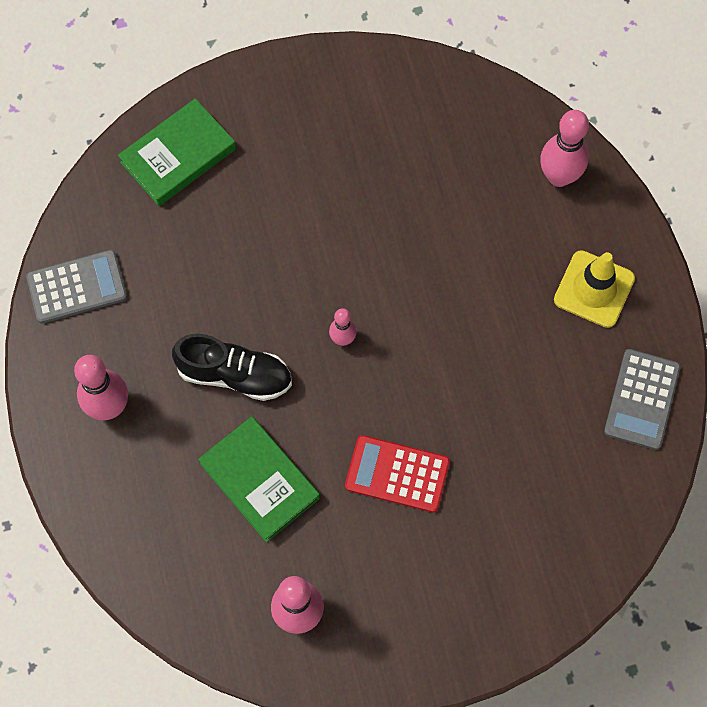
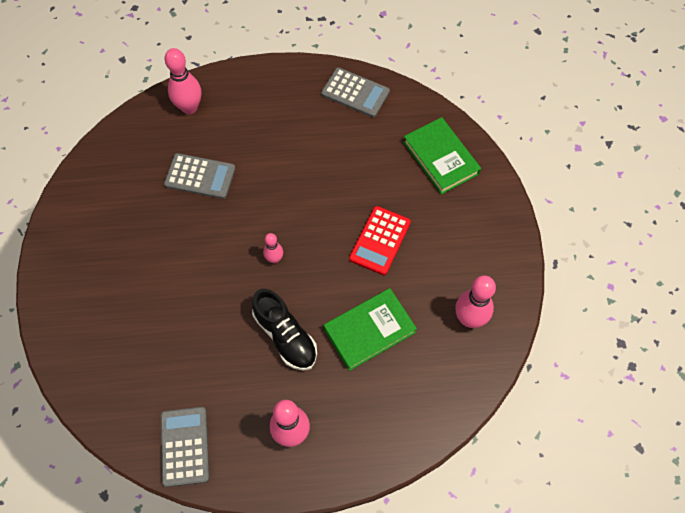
camera: 80 degrees left, 5 degrees down
(178, 156) = (94, 352): green book -> green book (441, 158)
(235, 375) = (285, 336): black shoe -> black shoe turned 120 degrees clockwise
(449, 217) = (200, 176): none -> grey calculator
(594, 289) = (275, 103): yellow traffic cone -> none

